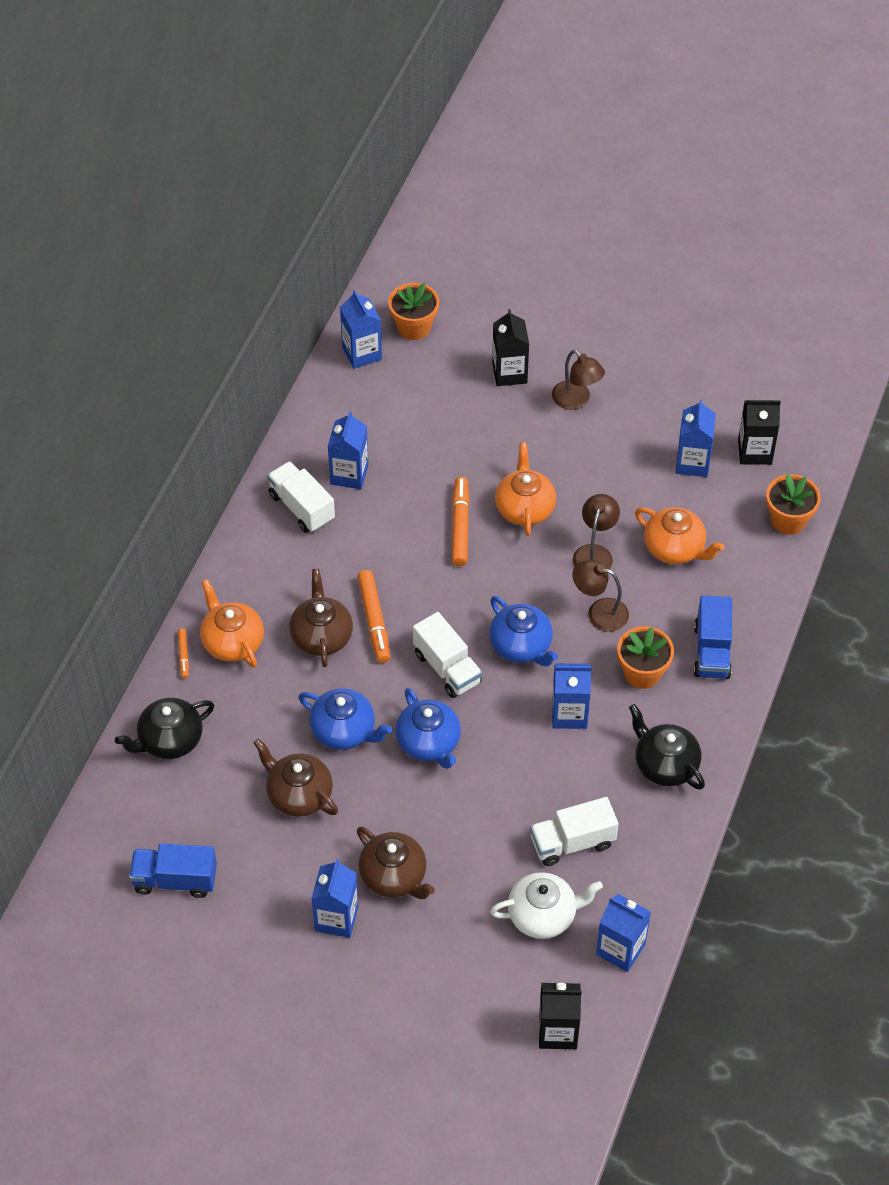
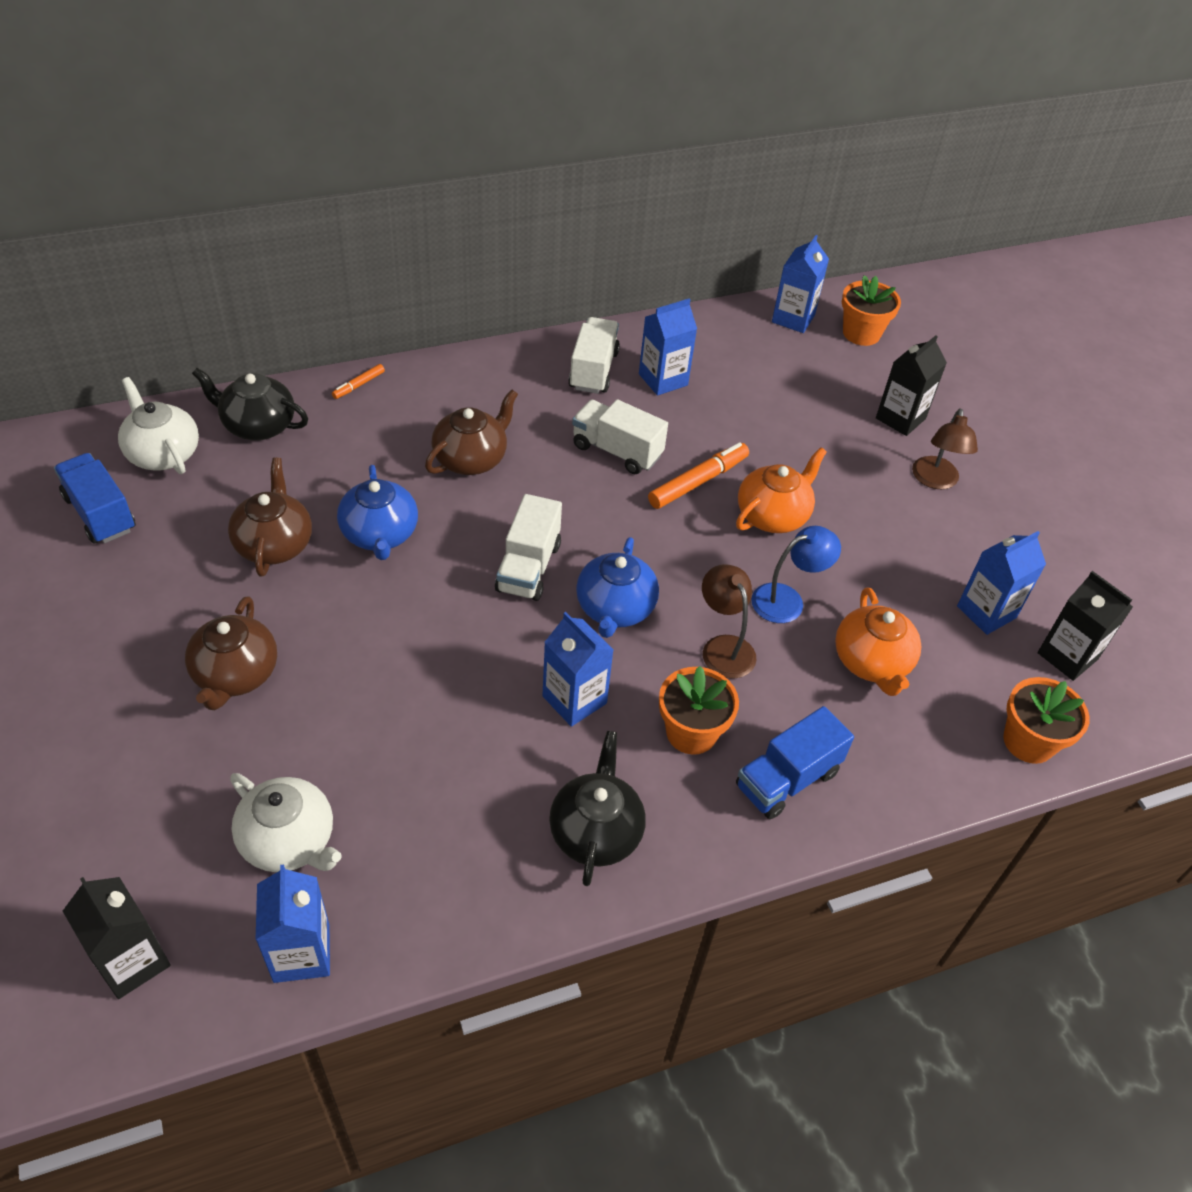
camera: 45 degrees right, 5 degrees down
(146, 813) = (163, 454): none -> white teapot
(232, 642) = (404, 406): orange teapot -> none
(336, 918) = (145, 658): blue carton -> none
(374, 621) = (526, 484): orange marker -> none
(429, 743) = (426, 606): blue teapot -> none
(572, 842) = (411, 807): white truck -> white truck (617, 451)
(594, 553) = (787, 600): brown lamp -> blue lamp

